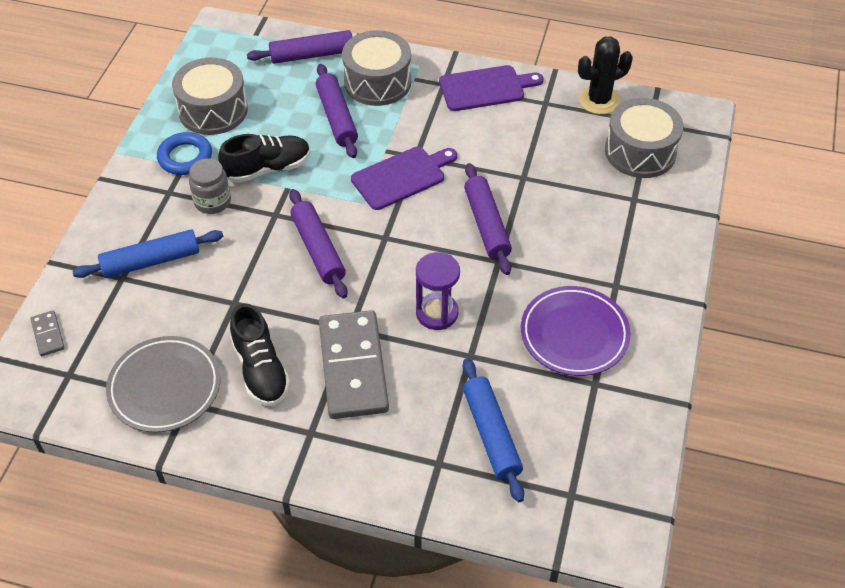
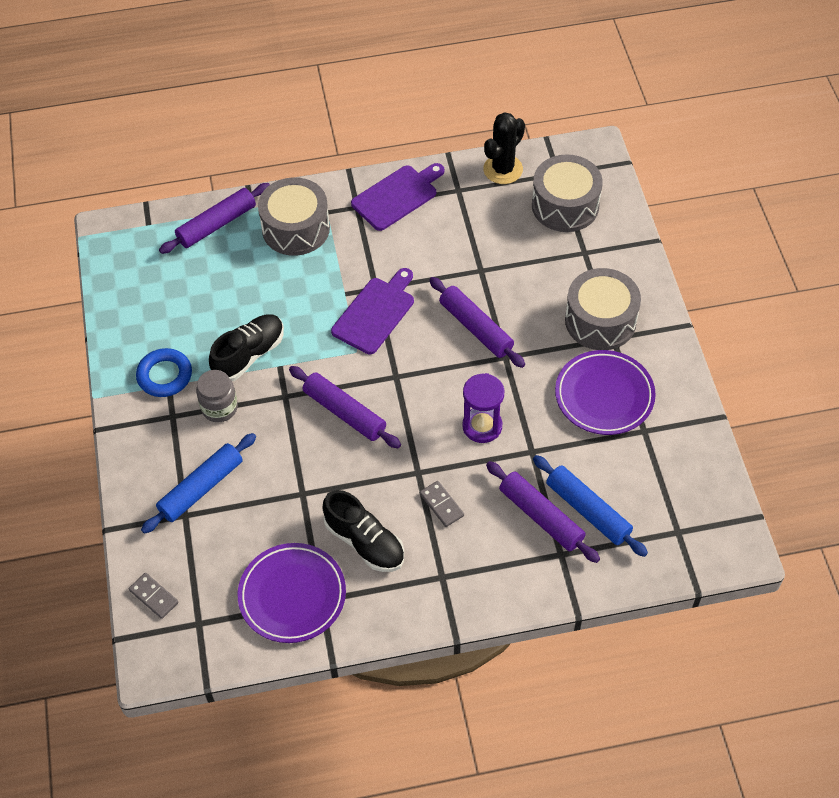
camera: 25 degrees left, 5 degrees up
(165, 387) = (292, 595): grey plate -> purple plate
(213, 110) = (159, 318): grey drum -> grey drum (600, 321)
(337, 117) = (280, 279): purple rolling pin -> purple rolling pin (541, 517)
(353, 367) = (441, 505): grey domino -> grey domino, size x0.42

